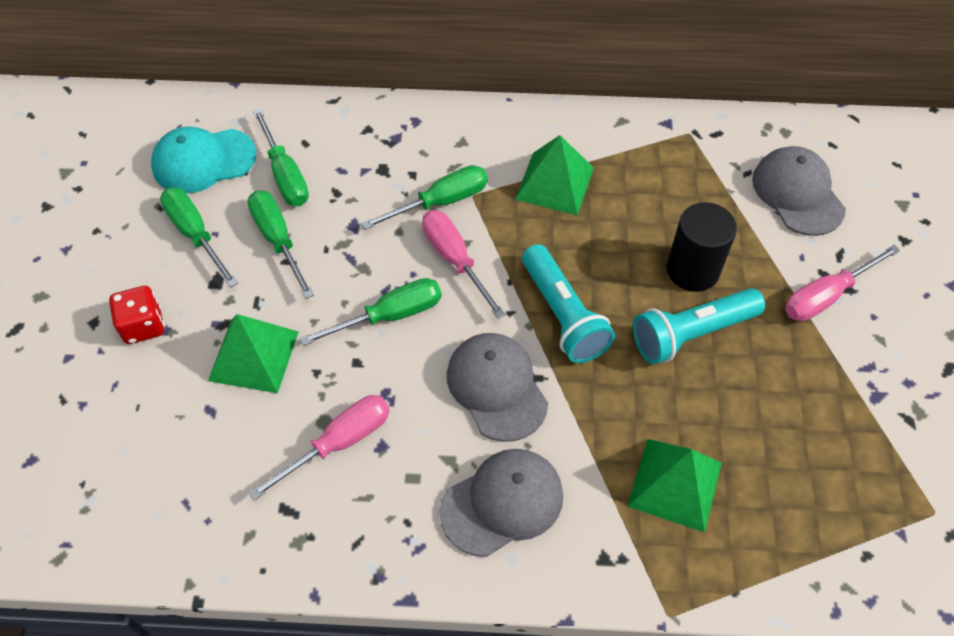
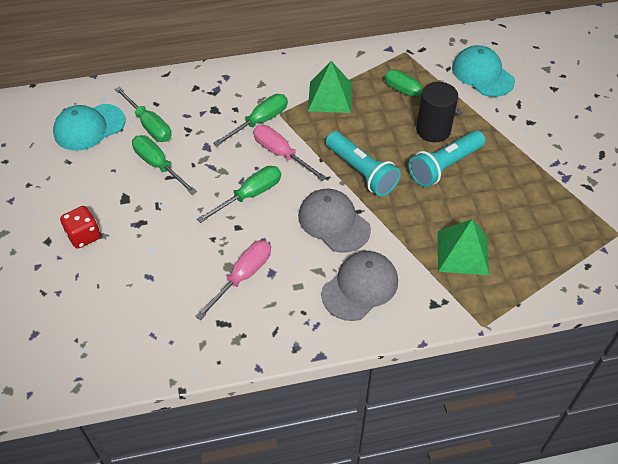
camera: 15 degrees left, 5 degrees down
(195, 234) = (100, 173): green screwdriver -> green screwdriver (412, 95)
(253, 355) = (167, 237): green pyramid -> none
(797, 193) = (482, 74): grey cap -> turquoise cap
(826, 296) = (518, 128): pink screwdriver -> none

